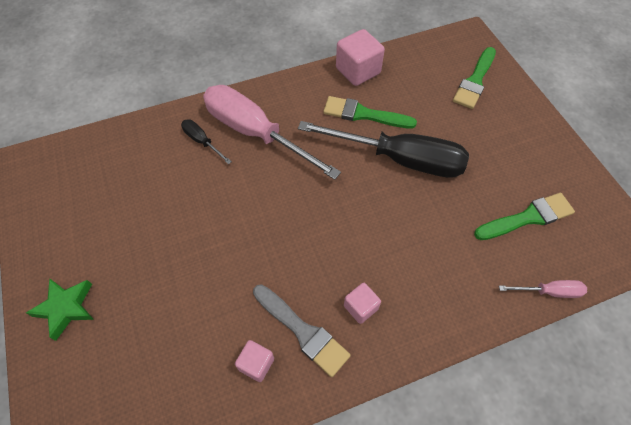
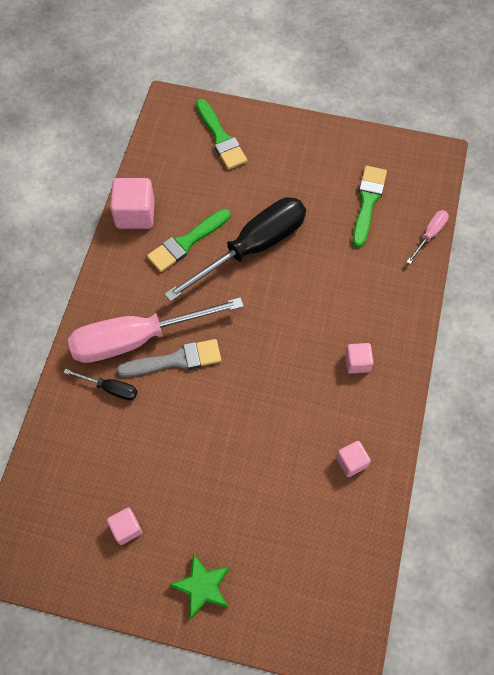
camera: 55 degrees left, 5 degrees up
(90, 221) = (126, 528): none -> pink cube
(202, 141) = (110, 388): black screwdriver -> black screwdriver turned 150 degrees counterclockwise
(302, 331) = (348, 414): grey brush -> grey brush (175, 360)

